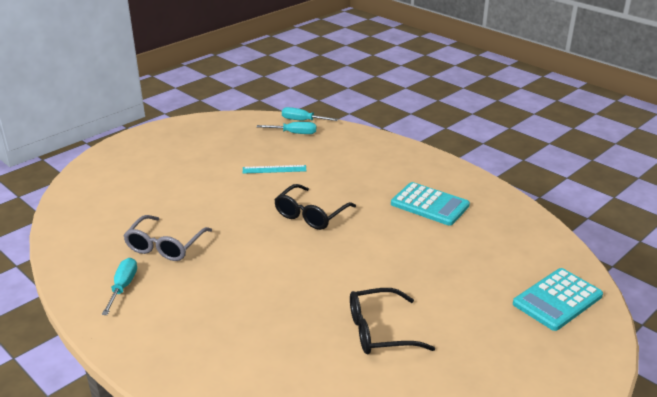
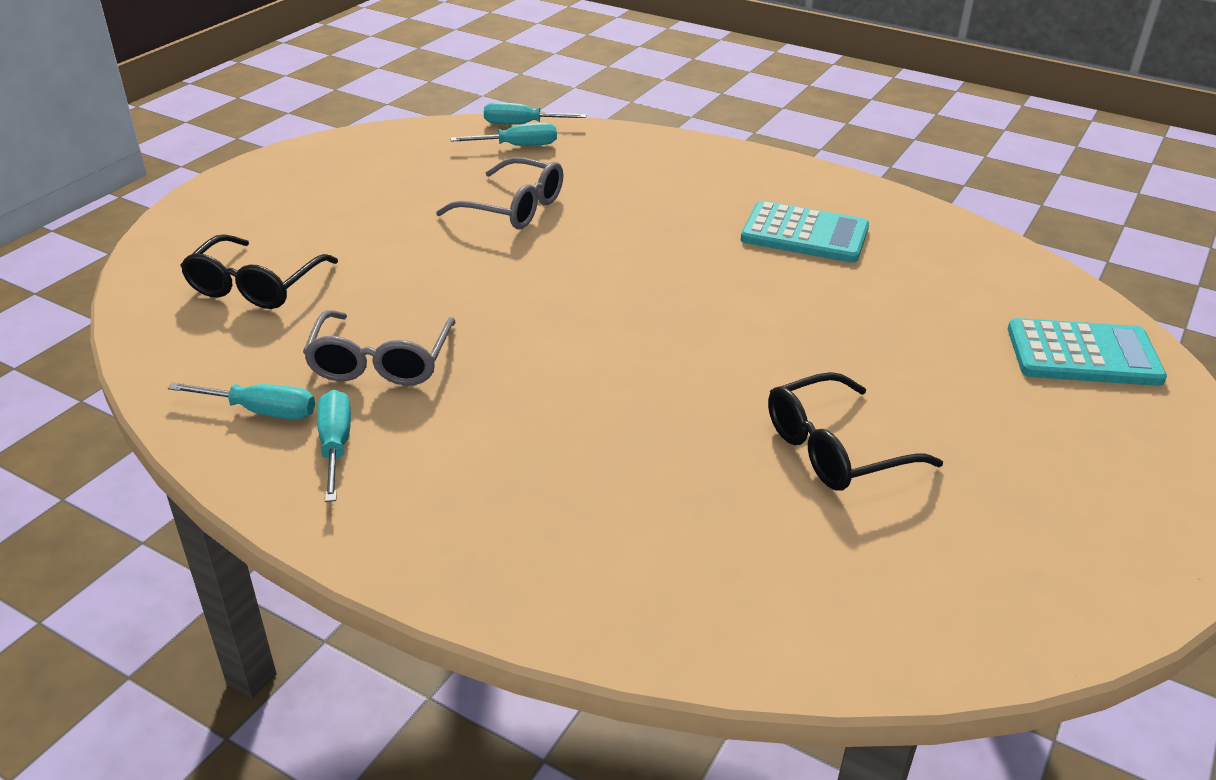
camera: 15 degrees left, 5 degrees up
(96, 263) = (261, 411): none -> turquoise screwdriver
(274, 169) = (514, 208): turquoise ruler -> grey glasses
(311, 215) = (616, 275): black glasses -> black glasses (255, 286)
(557, 300) = (1083, 354): turquoise calculator -> turquoise calculator turned 120 degrees counterclockwise

